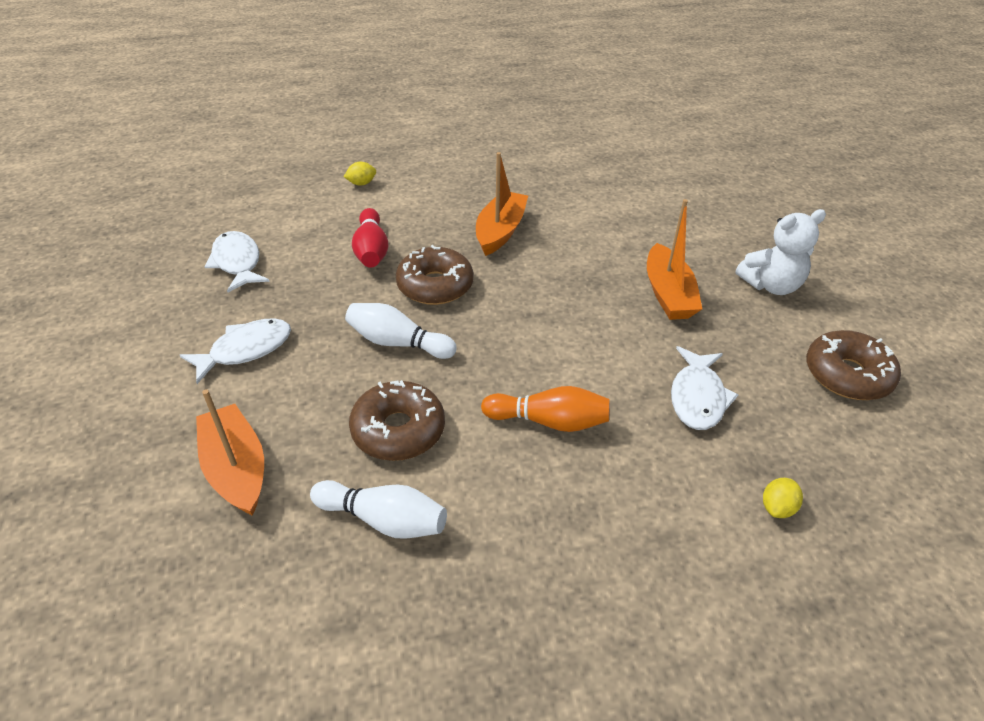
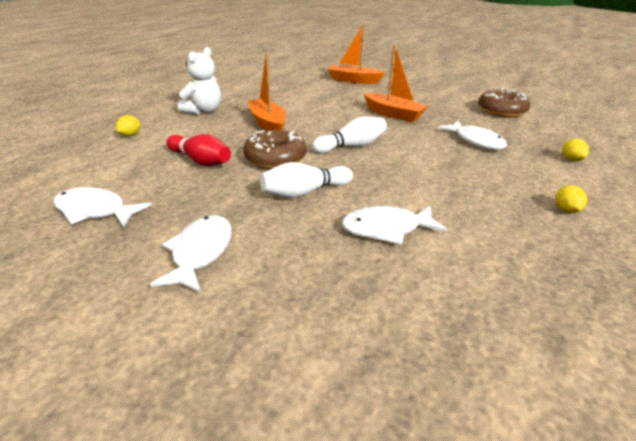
camera: 45 degrees left, 10 degrees down
(236, 469) = (329, 320): orange boat -> orange boat (353, 80)
(384, 520) = (466, 273): white bowling pin -> white bowling pin (351, 146)
(398, 430) = (386, 229): brown donut -> white fish
(549, 421) = (444, 180): orange bowling pin -> none
(611, 551) = (566, 210): none -> yellow lemon
(771, 285) = (423, 97): white teddy bear -> white teddy bear (203, 111)

